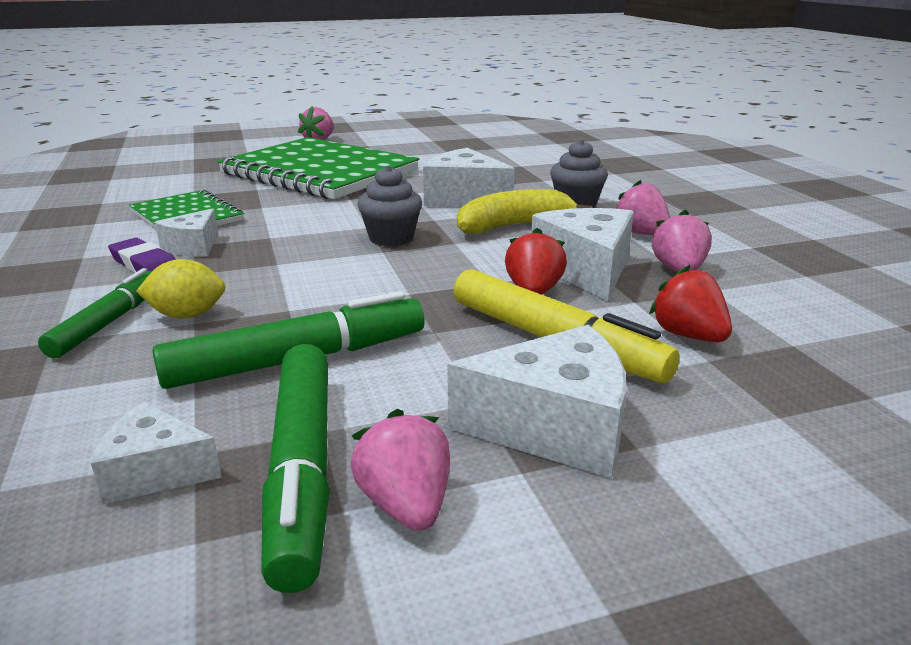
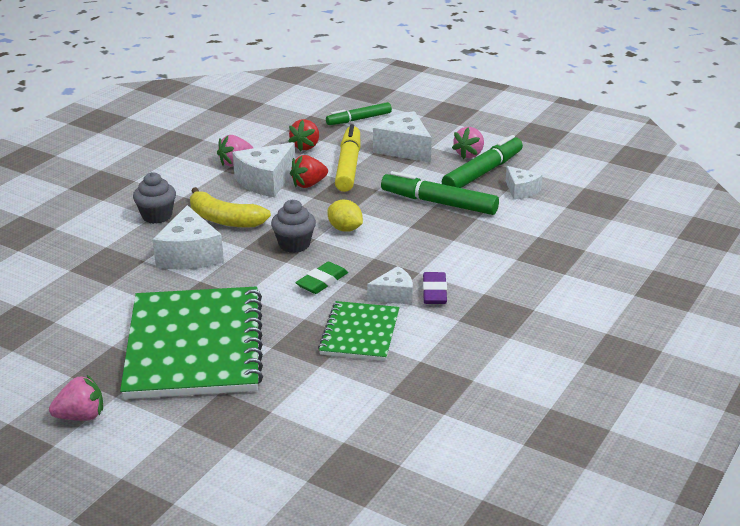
camera: 130 degrees left, 5 degrees up
(109, 323) = (486, 257): green marker -> green marker (359, 119)
(187, 315) = (452, 245): yellow lemon -> yellow lemon (345, 229)
(295, 228) = (322, 281): none -> green eraser
(641, 233) = (190, 184): pink strawberry -> none

